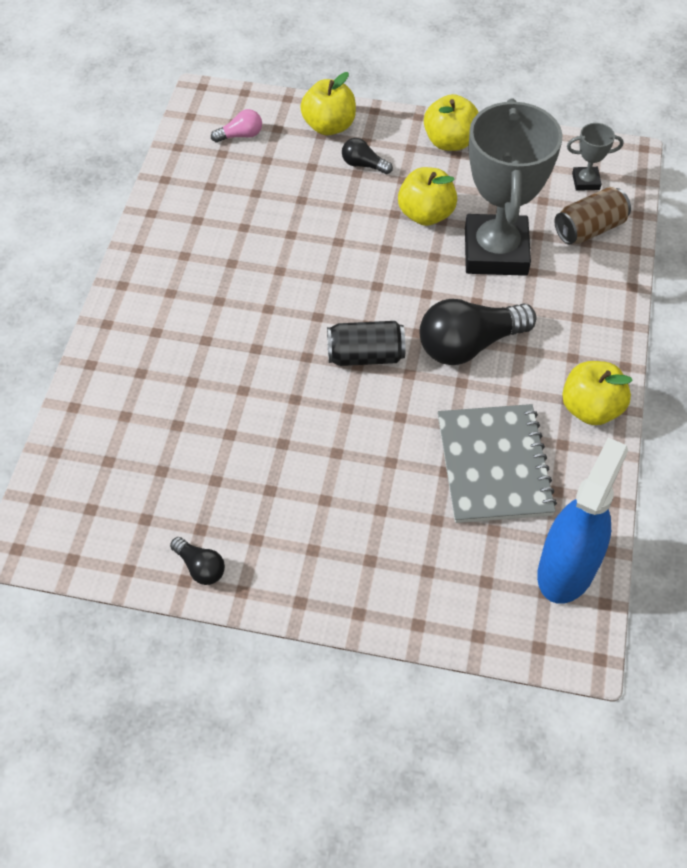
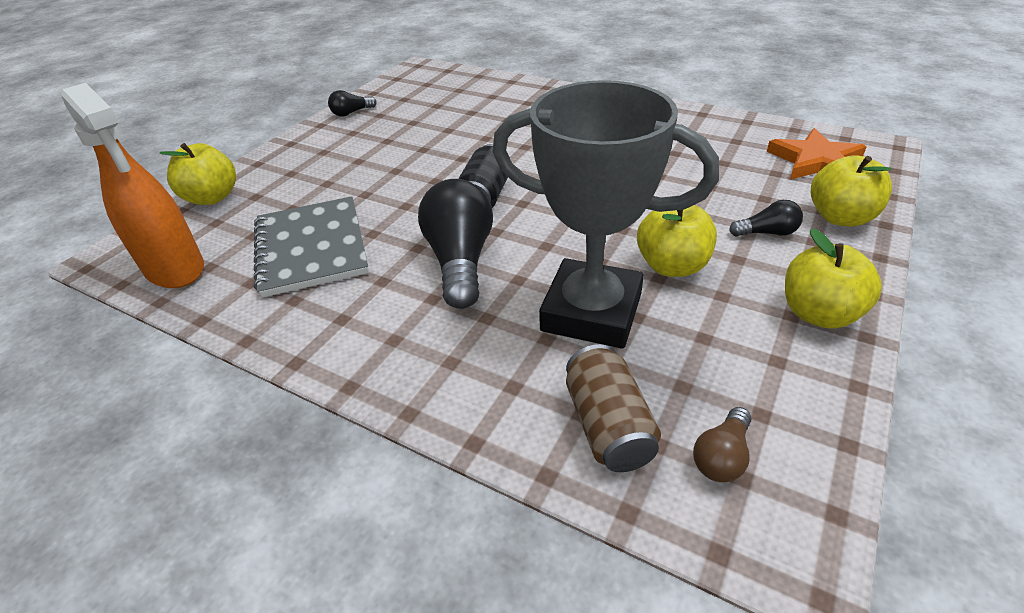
camera: 110 degrees right, 15 degrees down
(240, 135) = (815, 161): pink light bulb -> orange star
(363, 165) = (767, 233): black light bulb -> black light bulb turned 45 degrees clockwise
(494, 465) = (311, 248): grey notebook -> grey notebook turned 60 degrees clockwise
(566, 569) = (175, 268): blue spray bottle -> orange spray bottle
(585, 181) = (721, 456): grey trophy -> brown light bulb
(590, 408) = (316, 334): yellow apple -> yellow apple (212, 198)

